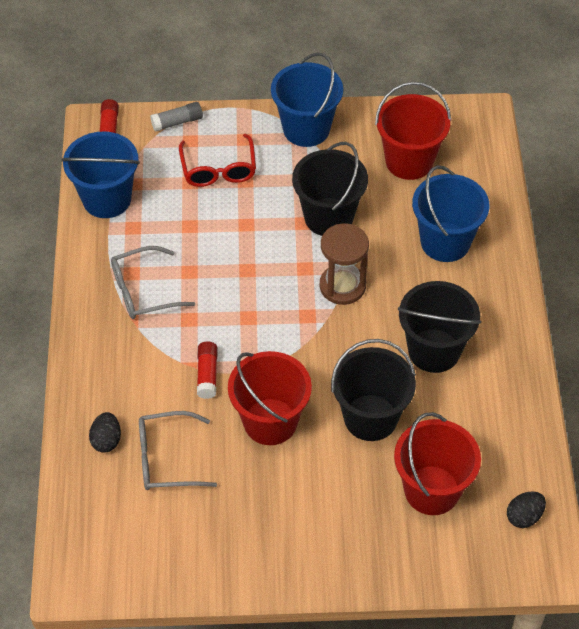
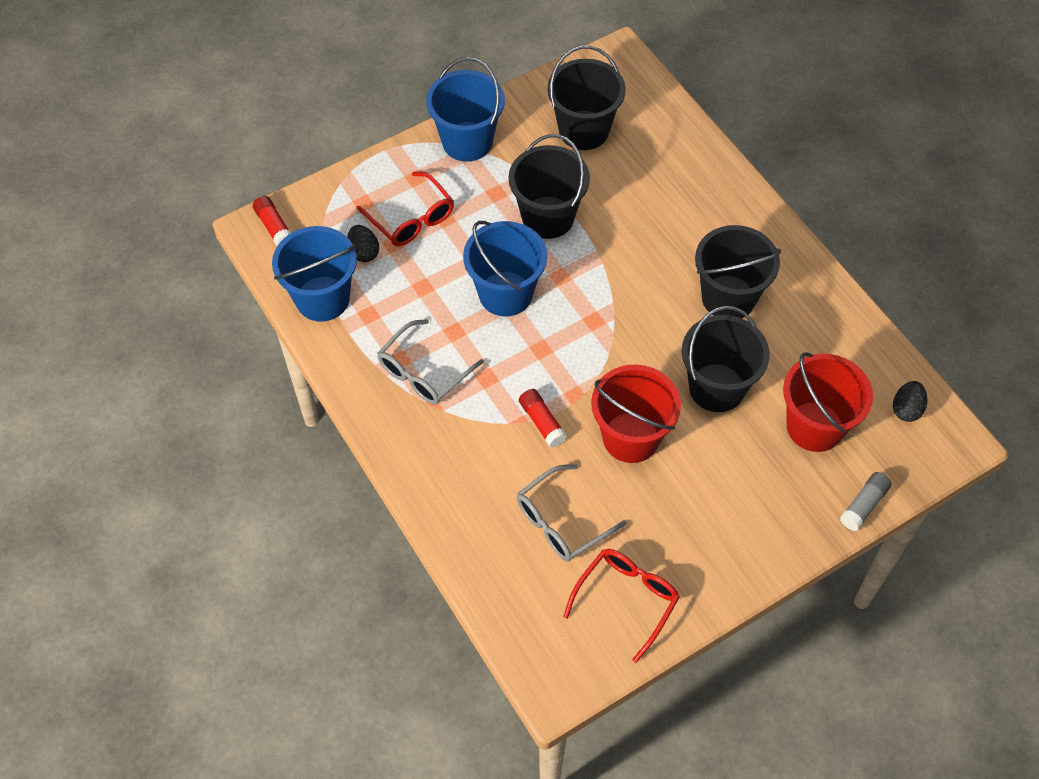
camera: 30 degrees left, 5 degrees up
(106, 440) = (492, 534): black egg -> black egg (364, 252)
(174, 545) = (626, 599): none -> red glasses
(177, 122) = (337, 190): grey glue stick -> grey glue stick (863, 505)
(342, 286) = (606, 277): brown hourglass -> none
(409, 161) = (583, 130): red bucket -> black bucket
(445, 242) = (668, 192): blue bucket -> blue bucket (505, 294)

